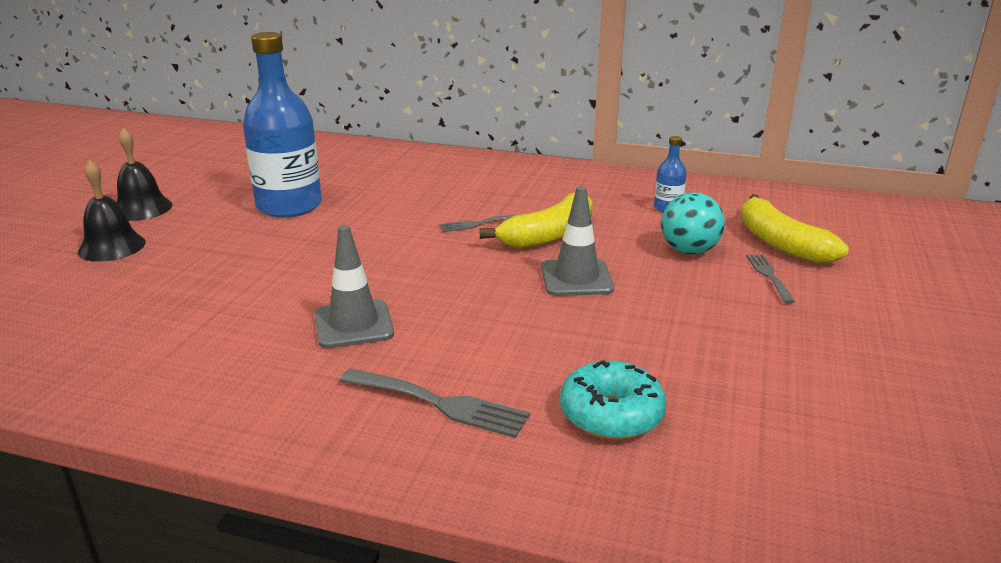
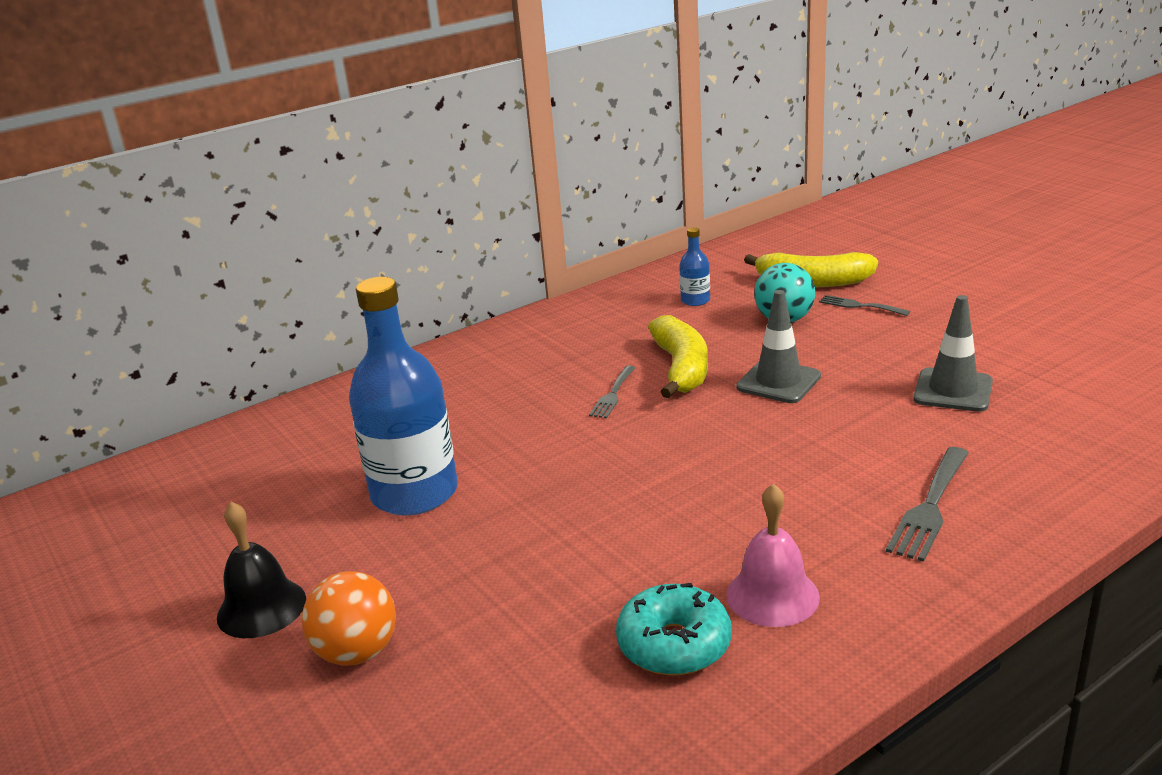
camera: 50 degrees left, 0 degrees up
(112, 247) = (357, 652): black bell -> orange ball
(252, 364) = (772, 595): none -> pink bell
(353, 324) = (749, 517): grey traffic cone -> grey traffic cone (953, 390)
(440, 403) = (930, 507): grey fork -> grey fork turned 150 degrees clockwise
(611, 414) = (1003, 436): turquoise donut -> turquoise donut (674, 644)

